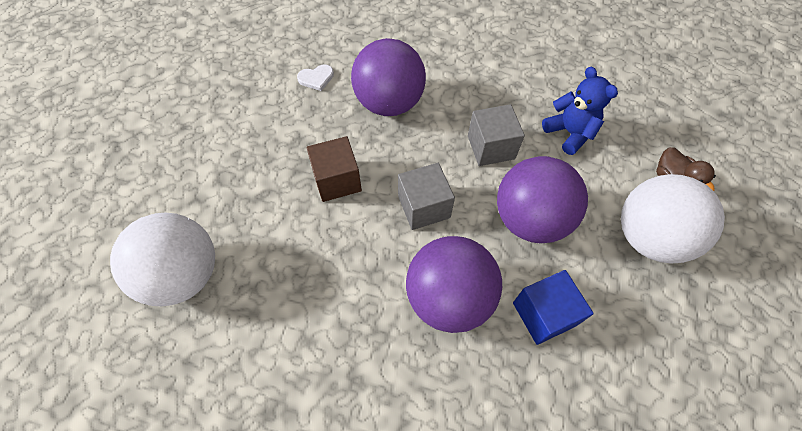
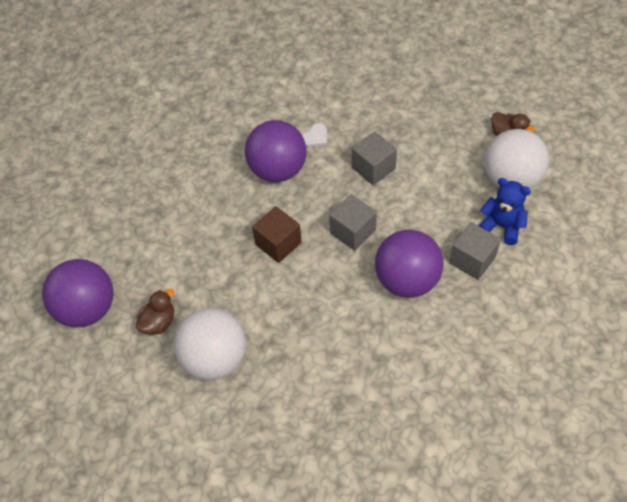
camera: 25 degrees left, 5 degrees down
(163, 203) = (159, 322): none -> brown duck
(316, 78) = (206, 177): white heart -> white heart (315, 137)
(530, 219) = (429, 205): purple ball -> purple ball (87, 309)
(544, 314) = (472, 260): blue cube -> grey cube
(569, 133) = (422, 132): blue teddy bear -> blue teddy bear (501, 226)

